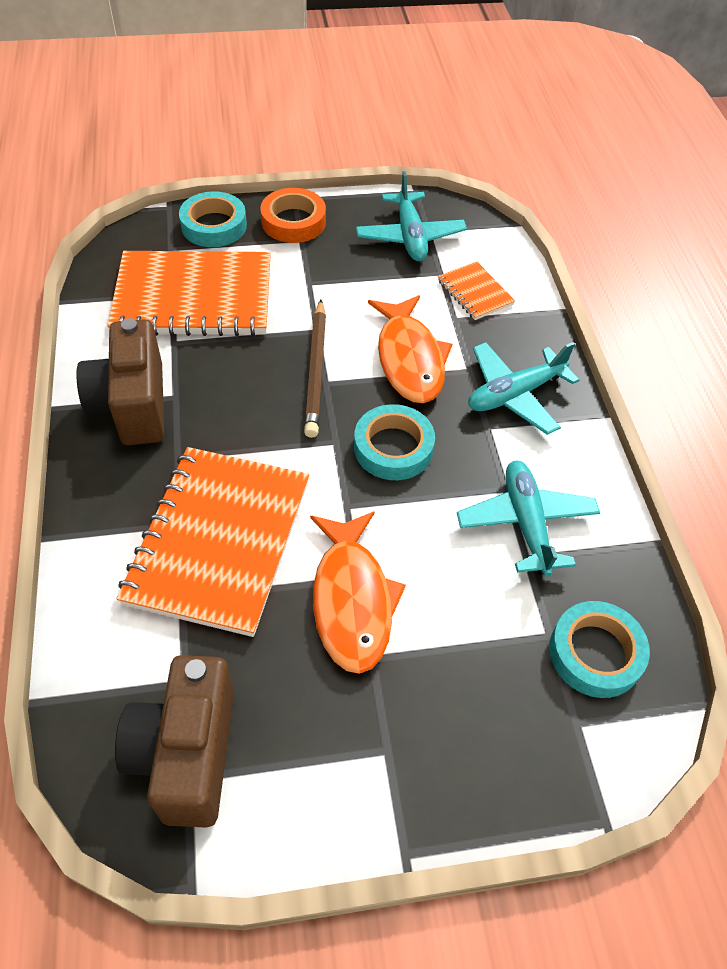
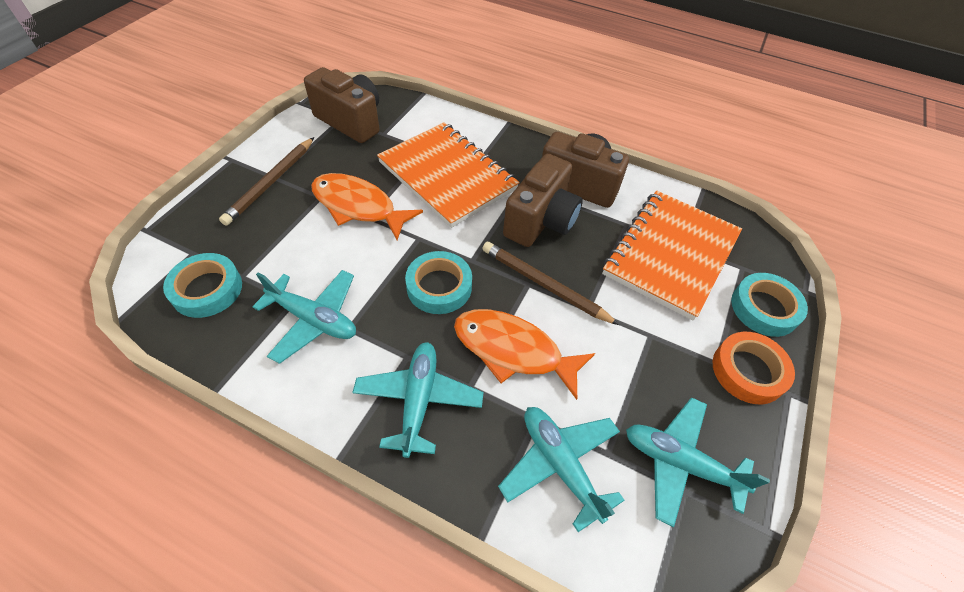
camera: 125 degrees right, 0 degrees up
(227, 412) = (541, 221): none -> brown camera
(401, 745) = (271, 183): none -> brown pencil
(475, 292) = (560, 464): orange notebook -> turquoise plane

